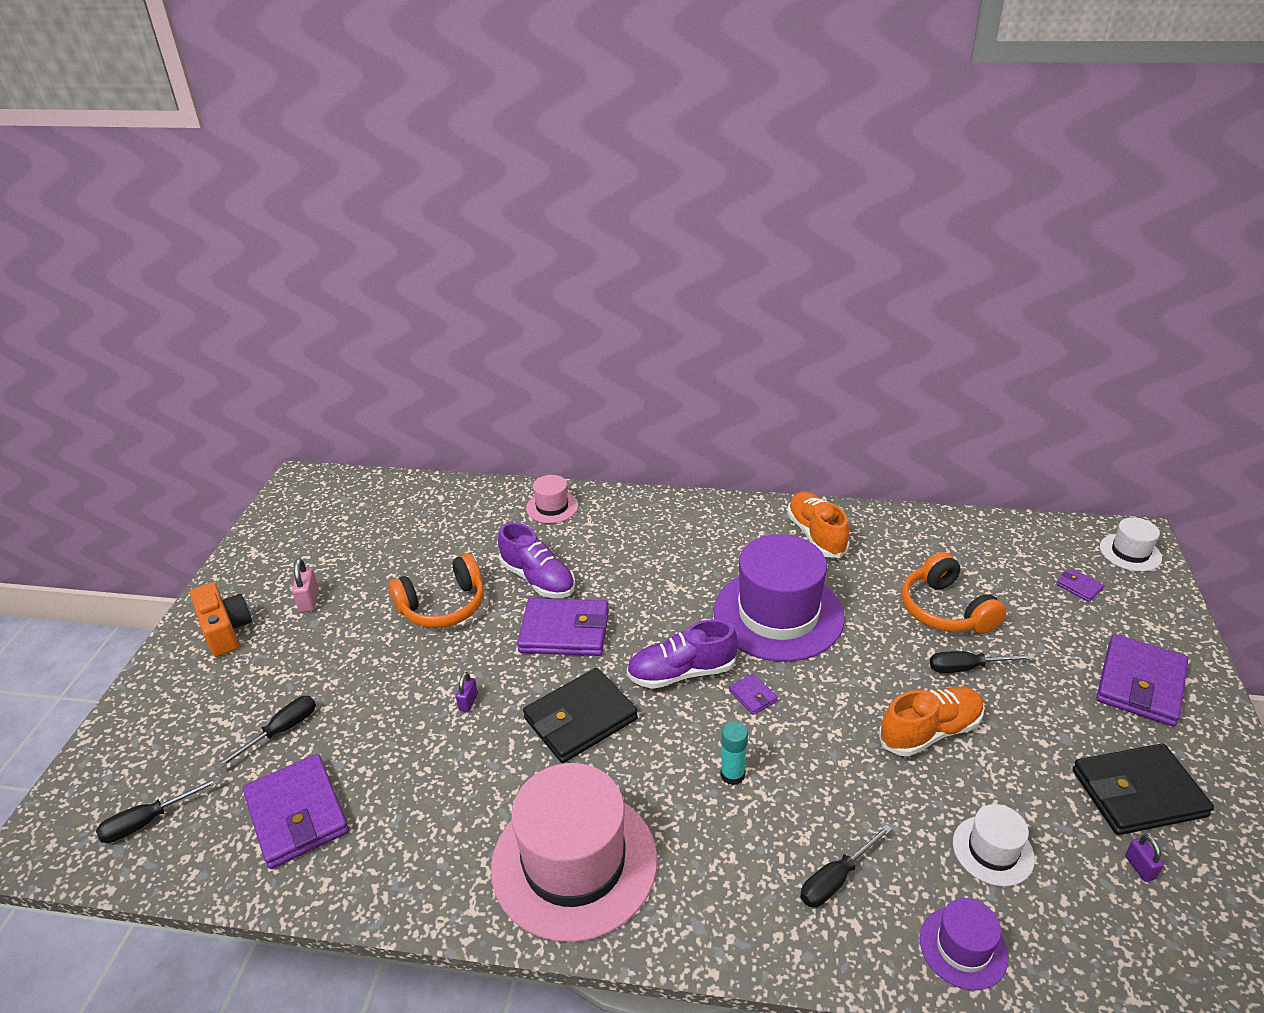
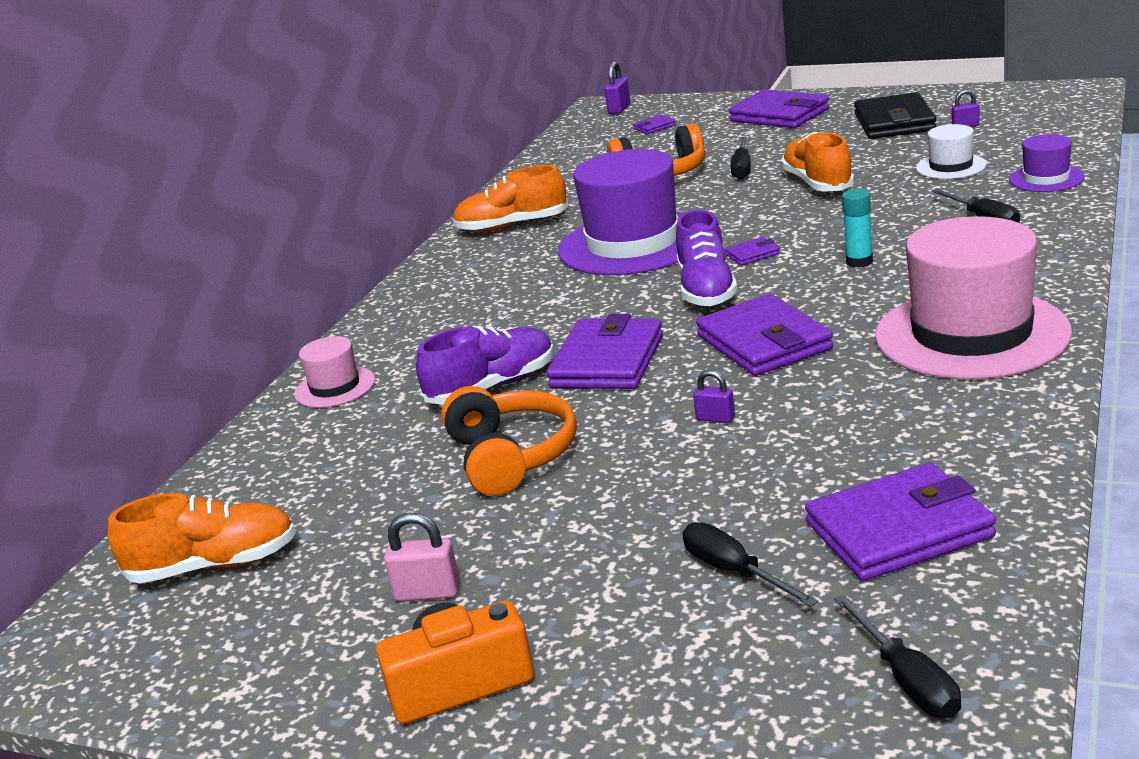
camera: 75 degrees left, 10 degrees down
(363, 514) = (214, 565): none -> orange shoe
(580, 719) = (764, 342): black wallet -> purple wallet
(1130, 552) = (619, 109): white hat -> purple padlock

